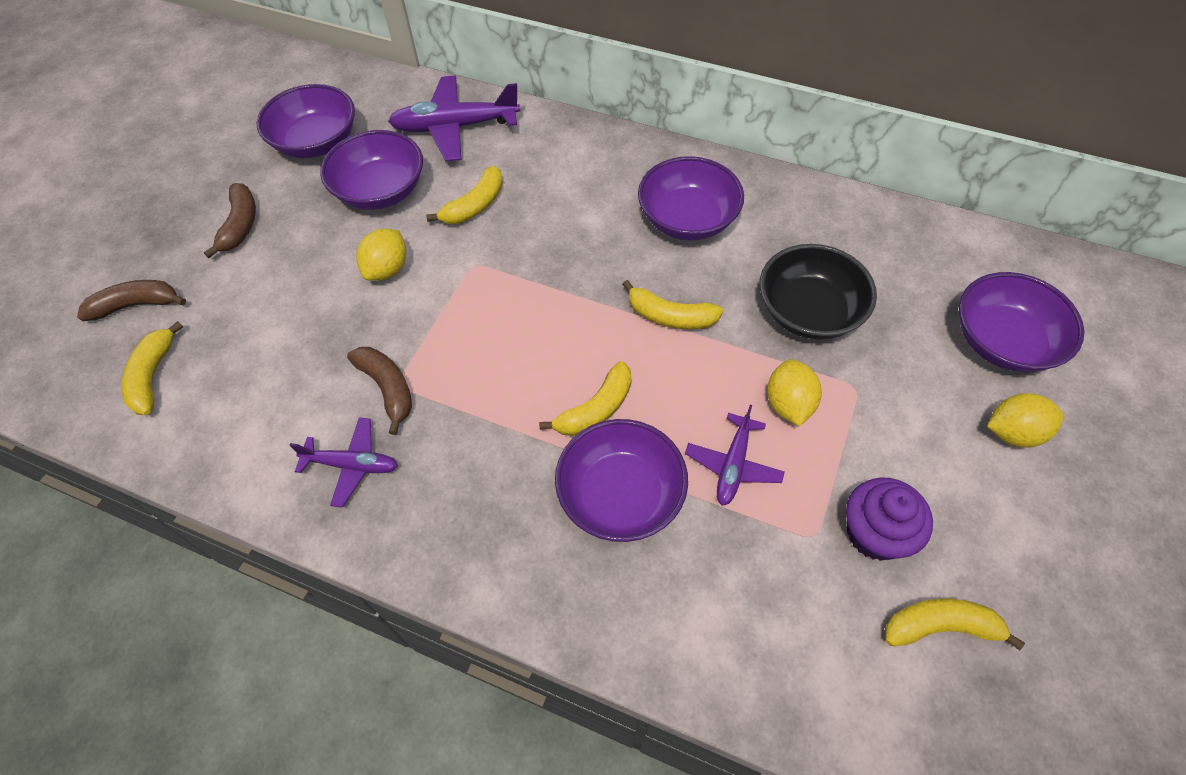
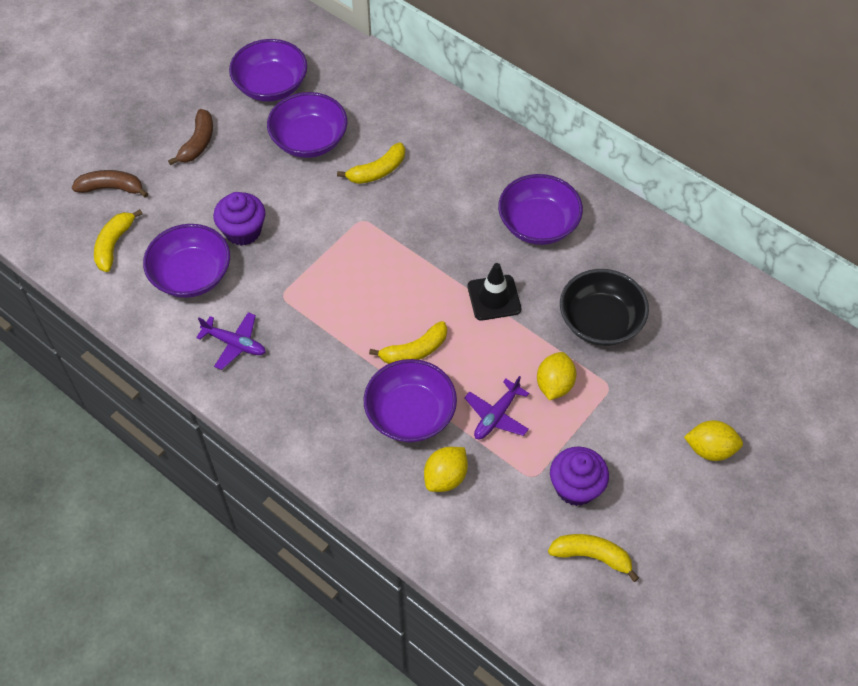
camera: 15 degrees right, 0 degrees up
(325, 316) = (243, 231): none -> purple cupcake
(387, 269) = (297, 206): yellow lemon -> yellow lemon (445, 477)
(388, 388) = (273, 297): brown banana -> none
(455, 127) = (383, 99): purple plane -> none
(670, 316) = (494, 298): yellow banana -> black traffic cone
(1002, 342) = (738, 383): purple bowl -> purple bowl (191, 275)

